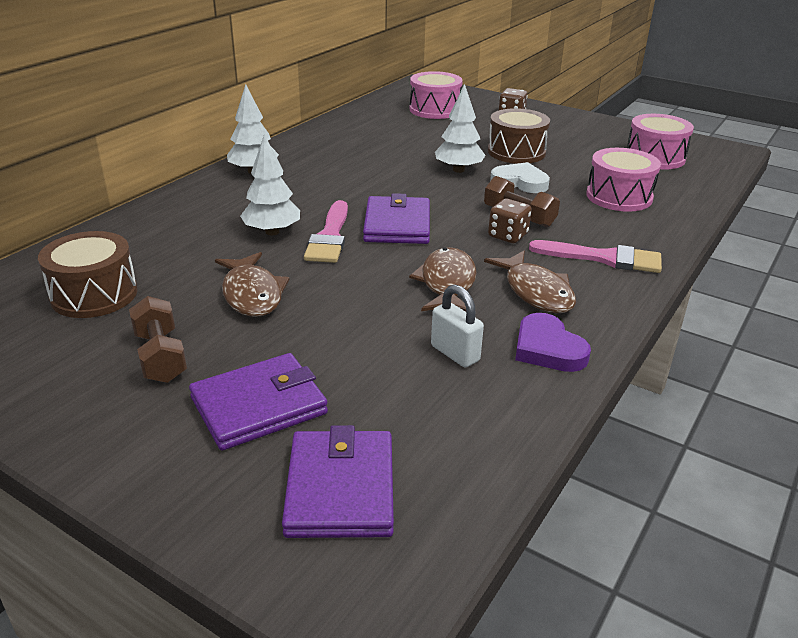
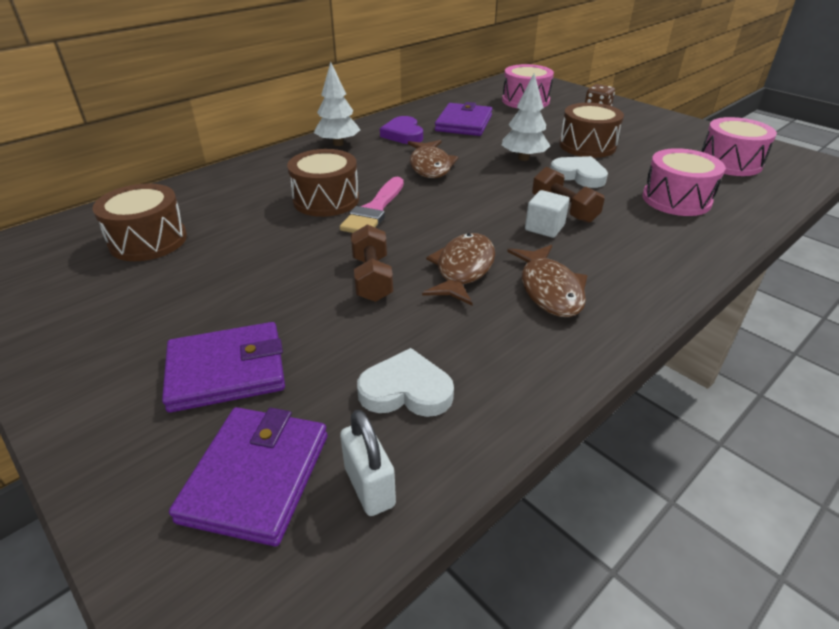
camera: 15 degrees right, 5 degrees up
(161, 357) = (169, 307): brown dumbbell -> brown dumbbell (372, 278)
(252, 294) = (278, 257): brown fish -> brown fish (430, 166)
(272, 232) = (326, 200): white tree -> brown drum
(397, 225) = (442, 205): purple wallet -> purple wallet (464, 123)
(443, 396) = (406, 390): none -> white heart
(455, 353) = (438, 345): white padlock -> white padlock (369, 486)
(508, 236) = (544, 227): brown dice -> white cube
(548, 349) = (536, 354): purple heart -> purple heart (403, 134)
(604, 258) = (635, 262): pink brush -> none

